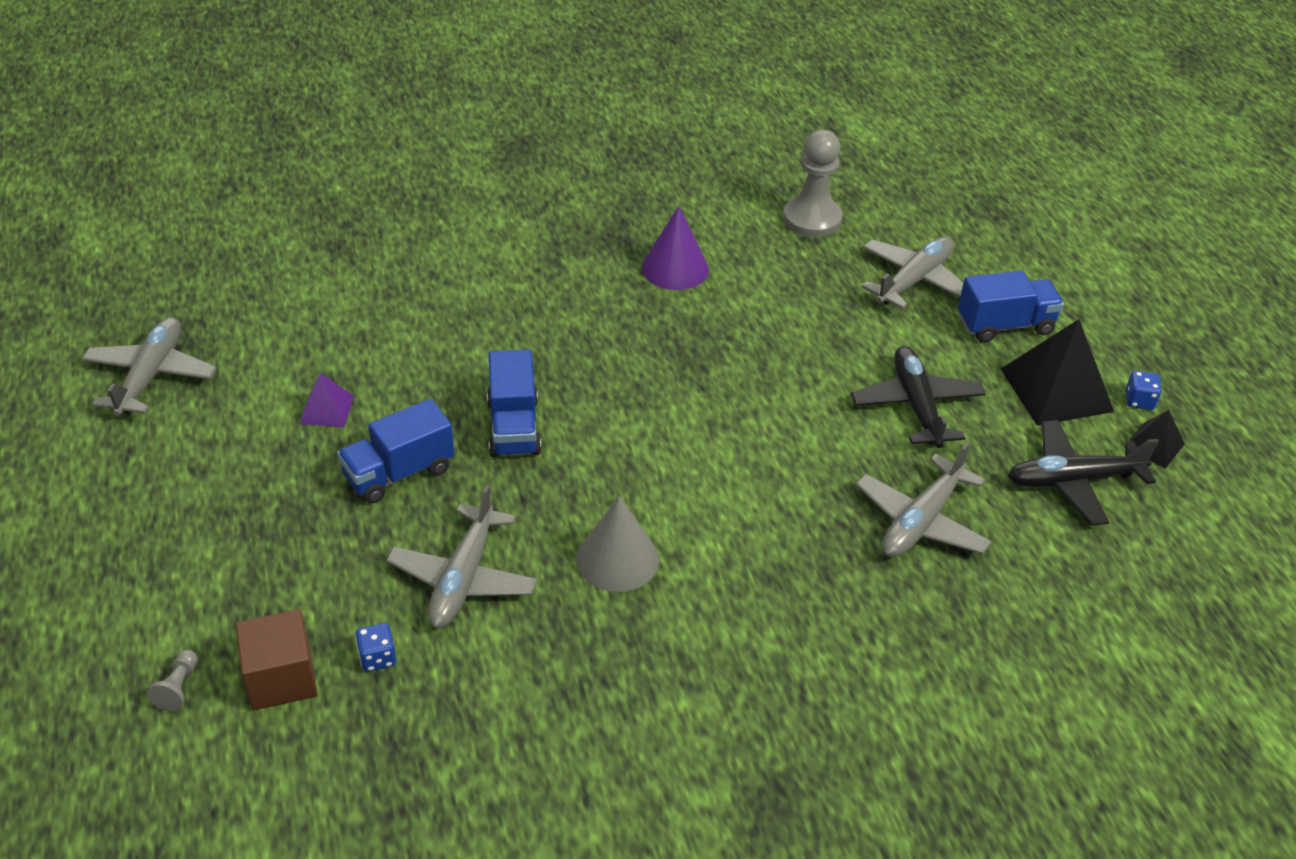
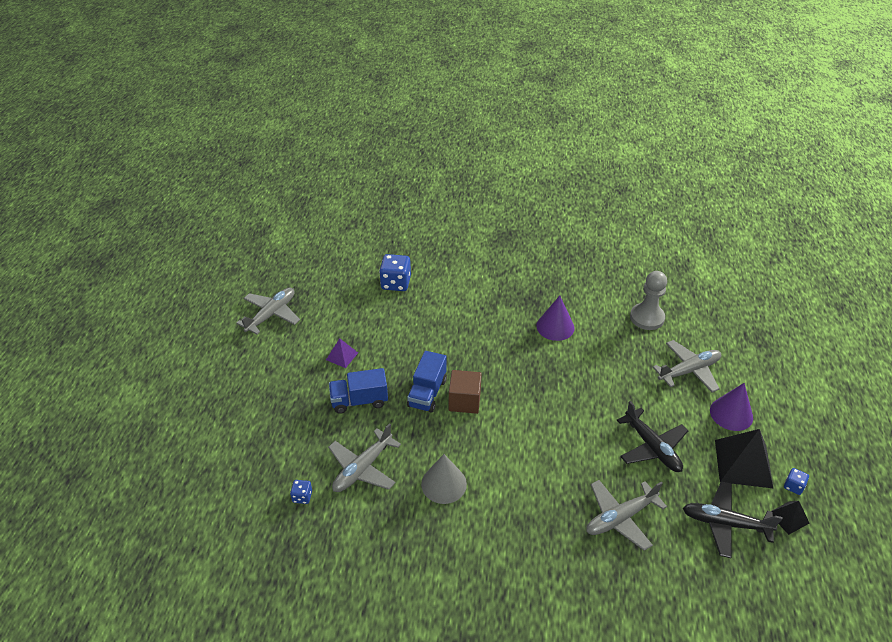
camera: 25 degrees right, 0 degrees up
(178, 687) = (208, 480): grey pawn -> none
(281, 678) = (254, 491): brown cube -> brown cube (464, 401)
(363, 266) = (396, 283): none -> blue dice
(916, 405) = (652, 447): black plane -> black plane turned 135 degrees clockwise
(1005, 325) = (731, 414): blue truck -> purple cone

